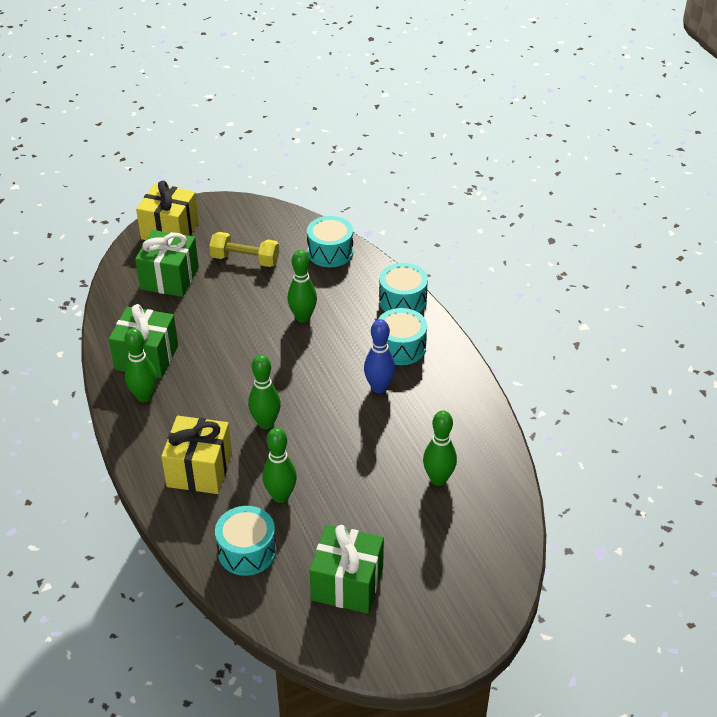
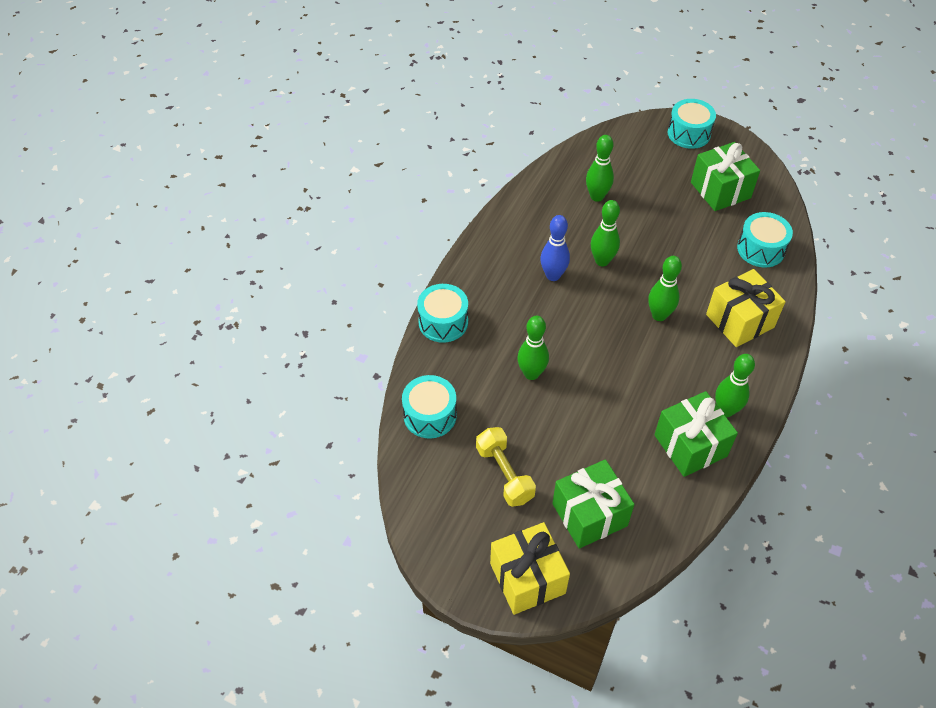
camera: 130 degrees left, 10 degrees up
(281, 496) = (704, 262): green bowling pin -> green bowling pin (602, 261)
(401, 347) = (498, 289): turquoise drum -> turquoise drum (689, 133)

